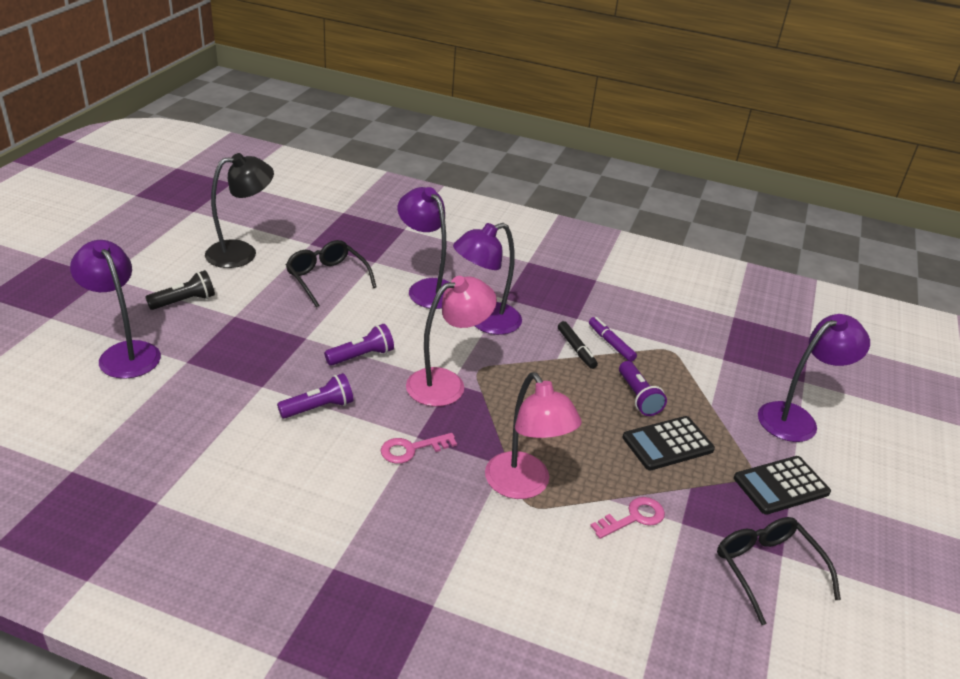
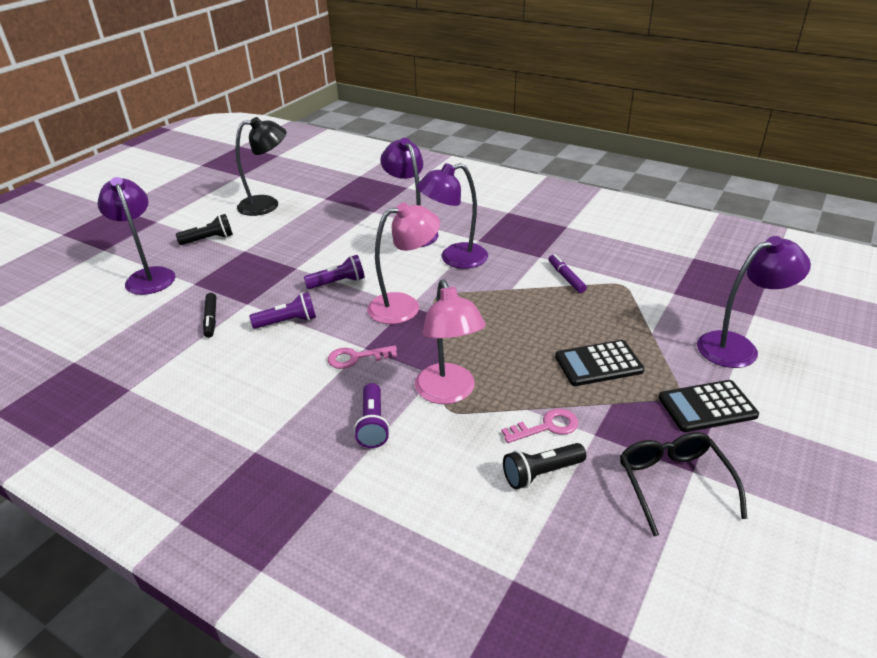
camera: 15 degrees right, 0 degrees up
(327, 278) = (329, 224): black glasses -> none
(576, 349) = (531, 282): black marker -> black marker (211, 319)
(638, 397) = (580, 323): purple flashlight -> purple flashlight (373, 424)
(641, 569) = (541, 473): none -> black flashlight

